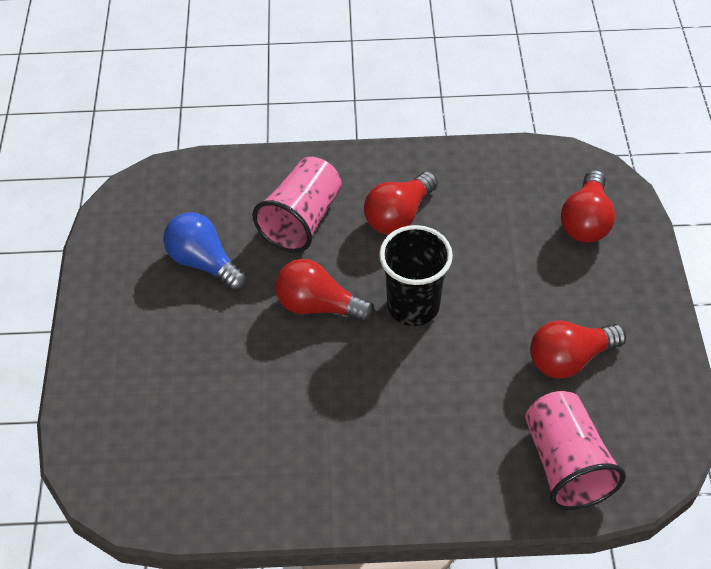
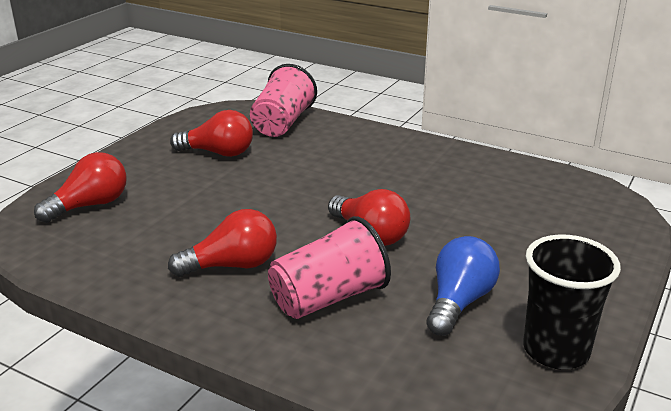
camera: 150 degrees left, 25 degrees down
(204, 262) = (459, 302): blue light bulb -> blue light bulb turned 135 degrees counterclockwise
(413, 306) = (292, 209): black cup -> black cup (556, 350)

